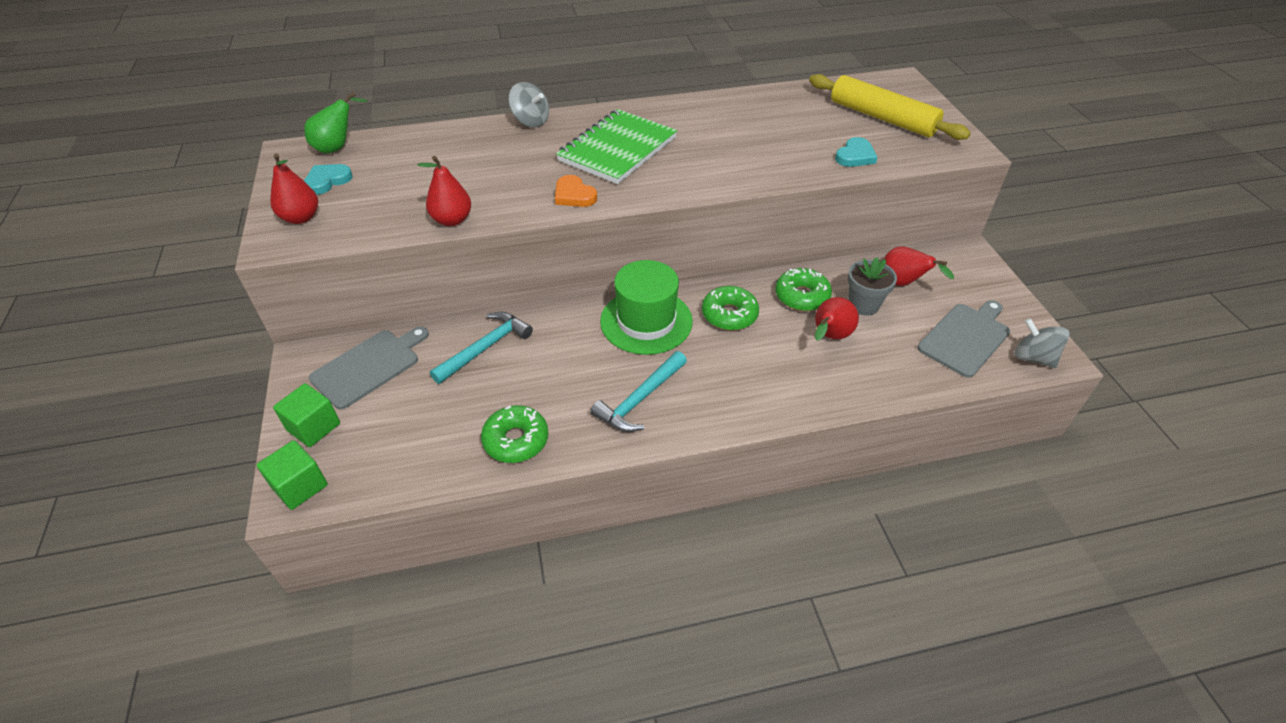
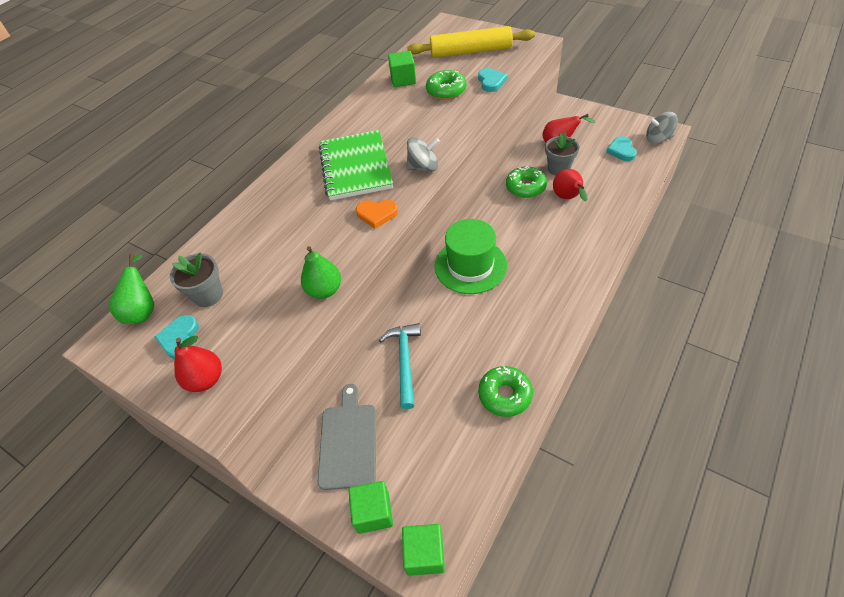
camera: 40 degrees left, 5 degrees up
(383, 166) = (208, 295): none -> grey flower pot
(452, 220) = (324, 290): red pear -> green pear
(531, 121) = (267, 188): grey spinning top -> grey spinning top (423, 167)
(640, 399) = (532, 311): turquoise hammer -> none
(729, 315) = (506, 226): green donut -> green donut (446, 91)
(774, 105) = (403, 80): none -> green cube
(965, 338) = (621, 150): grey cutting board -> turquoise heart

